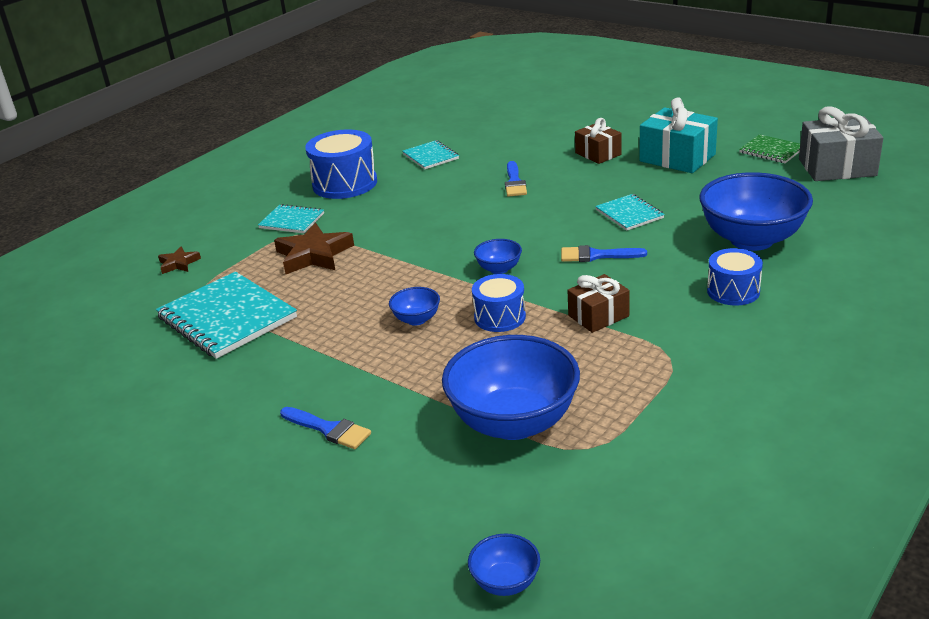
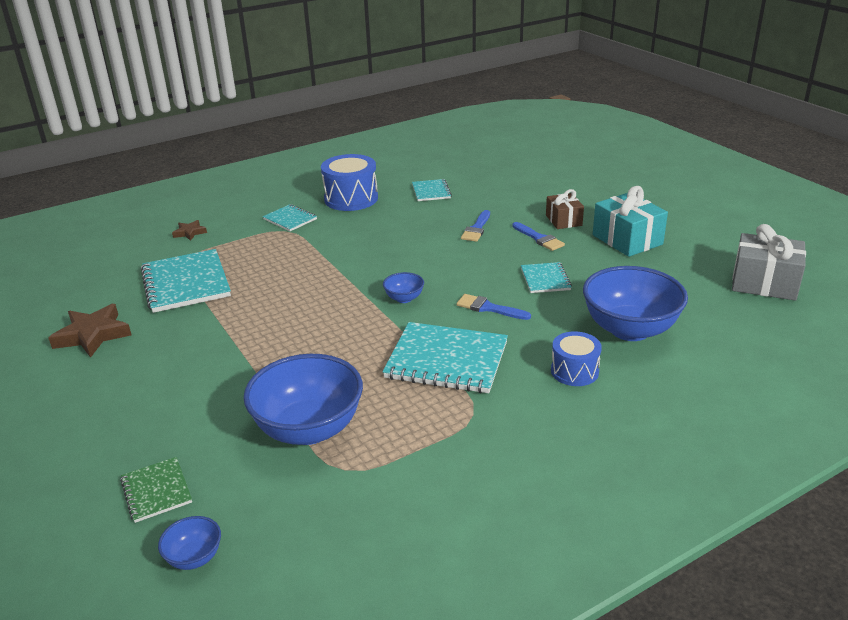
camera: 20 degrees right, 0 degrees up
(314, 255) = (283, 250): brown star -> brown star (93, 335)
(329, 429) = (179, 391): blue brush -> blue brush (539, 238)
(416, 319) = (310, 323): blue bowl -> none
(500, 317) = (371, 339): blue drum -> none
(598, 316) = (446, 360): brown gift -> turquoise notebook
(771, 151) = (716, 253): green notebook -> green notebook (156, 491)

